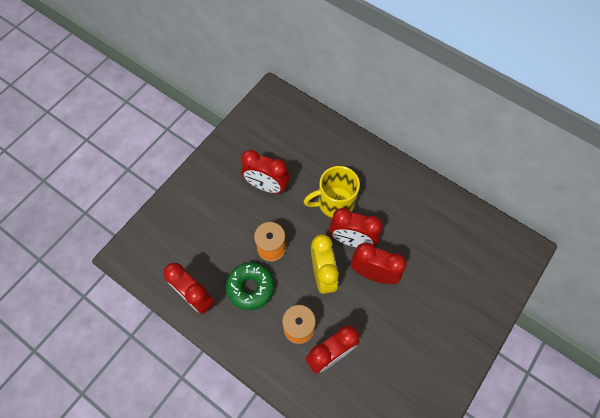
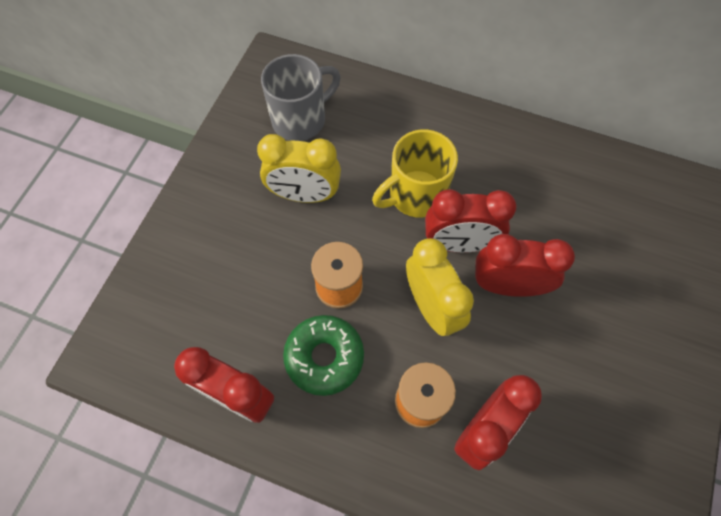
camera: 15 degrees left, 0 degrees up
(267, 186) = (304, 195): red clock -> yellow clock
(278, 137) = (300, 119): none -> grey mug

